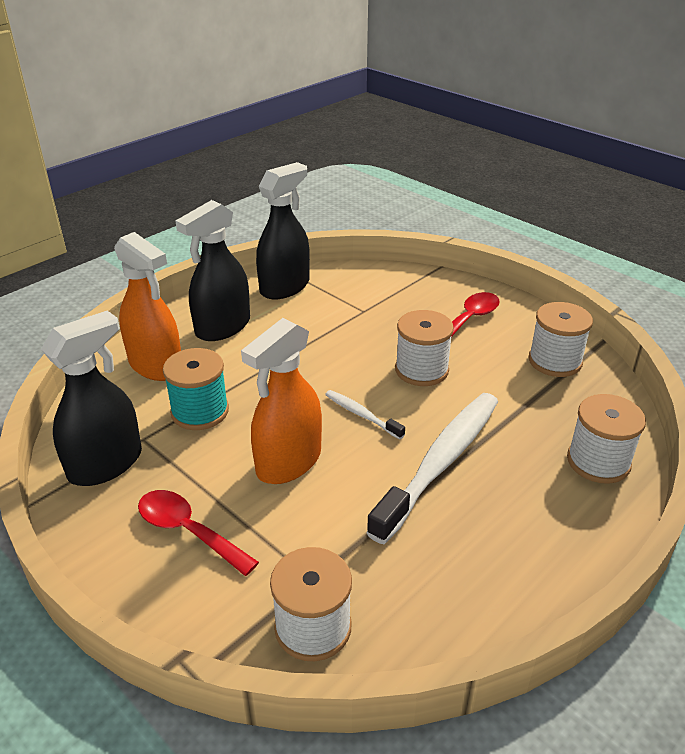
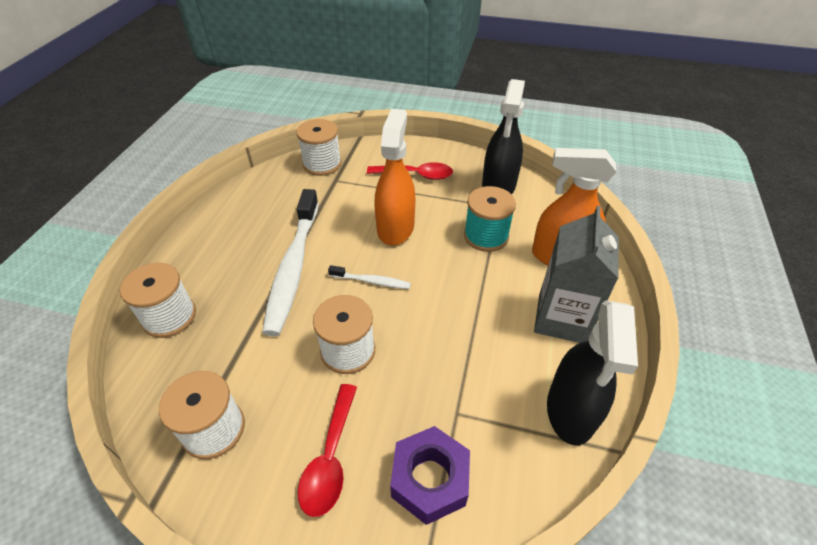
camera: 150 degrees right, 10 degrees up
(222, 327) = (561, 318): black spray bottle -> grey carton
(407, 292) = (429, 479): none -> purple nut

